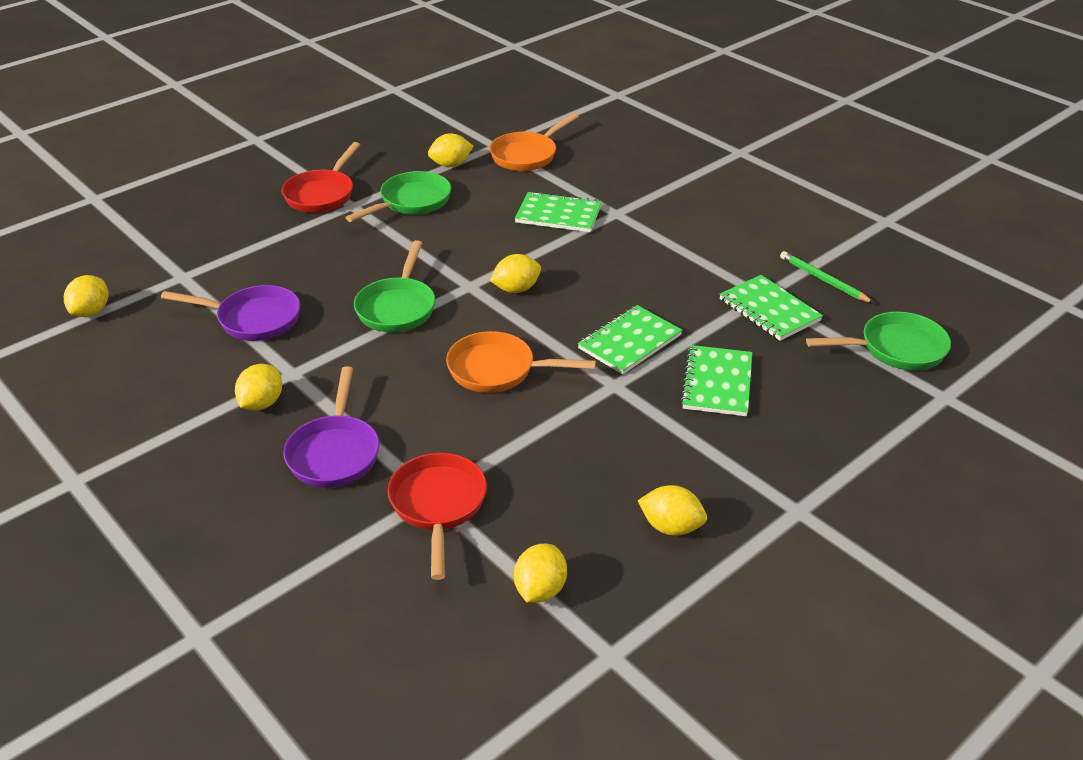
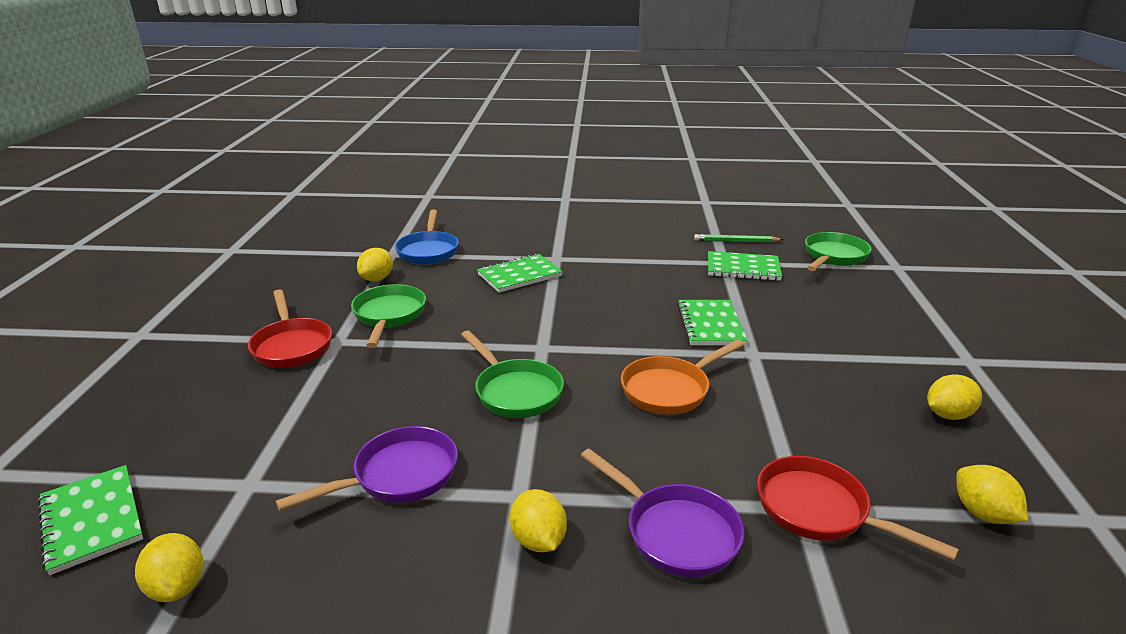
camera: 45 degrees left, 10 degrees down
(516, 289) = (579, 332): yellow lemon -> none
(527, 155) = (428, 251): orange pan -> blue pan
(717, 383) = (798, 319): green notebook -> green notebook (91, 520)

